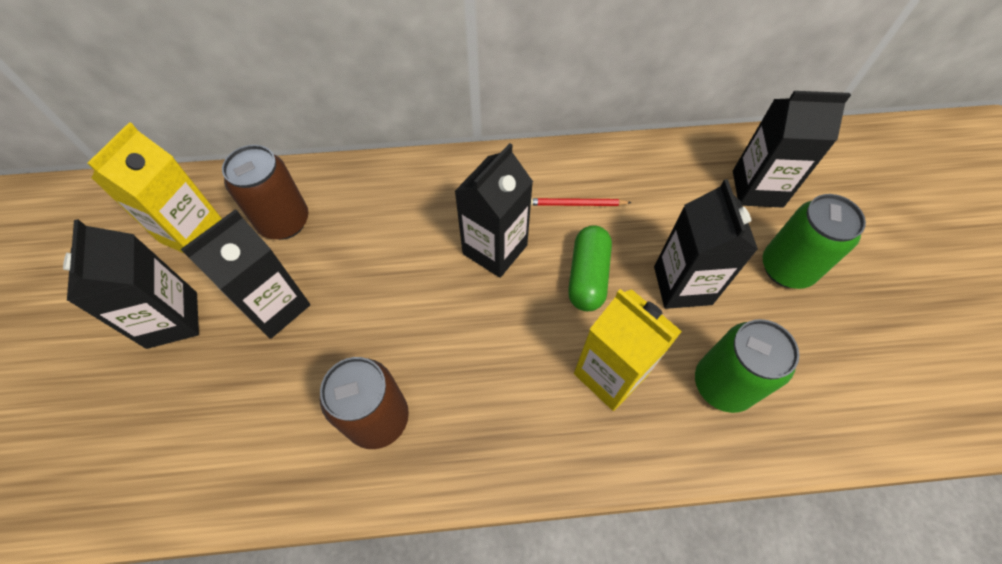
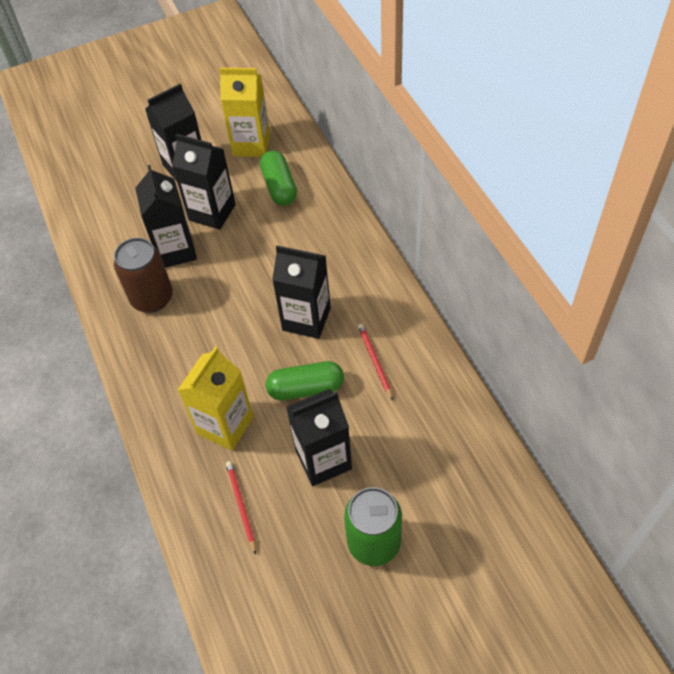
camera: 75 degrees right, 5 degrees down
(284, 222) = (279, 187): brown can -> green capsule
(722, 384) = (241, 506): green can -> red pencil
(757, 189) = (459, 505): black carton -> black carton (175, 250)

